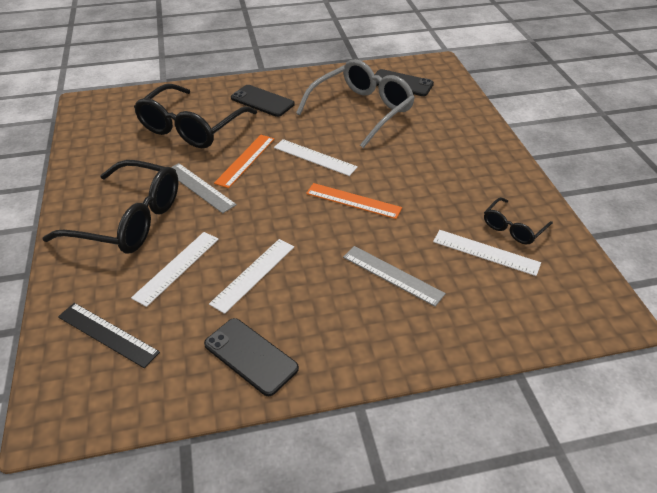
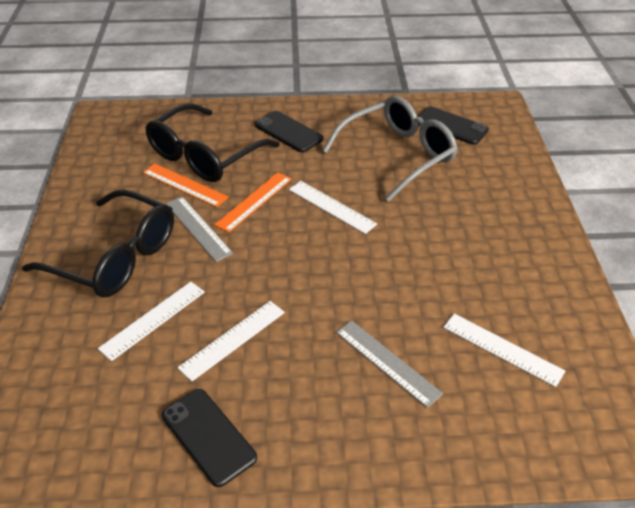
camera: 10 degrees right, 0 degrees up
(108, 334) = (65, 387): black ruler -> none
(353, 201) = (363, 265): orange ruler -> orange ruler (184, 185)
(513, 228) = (542, 323): black glasses -> none

